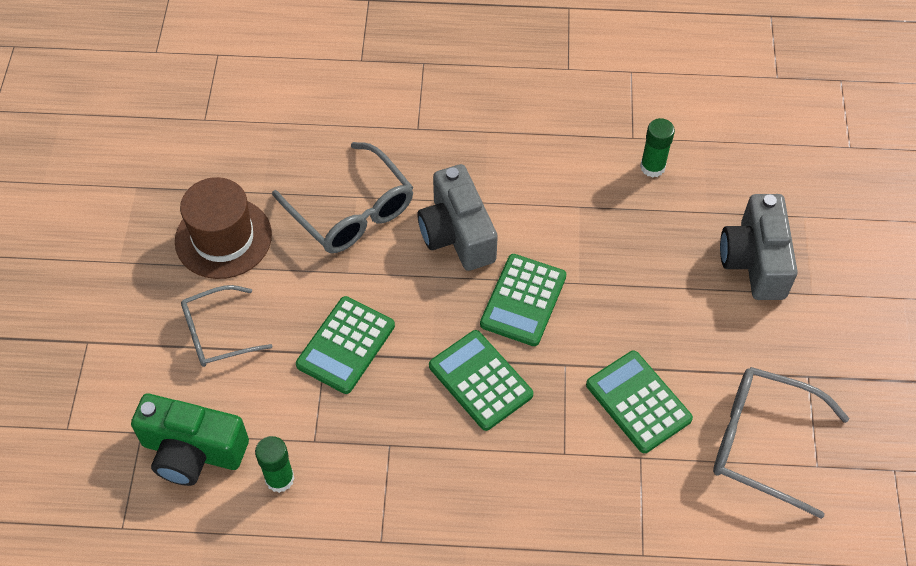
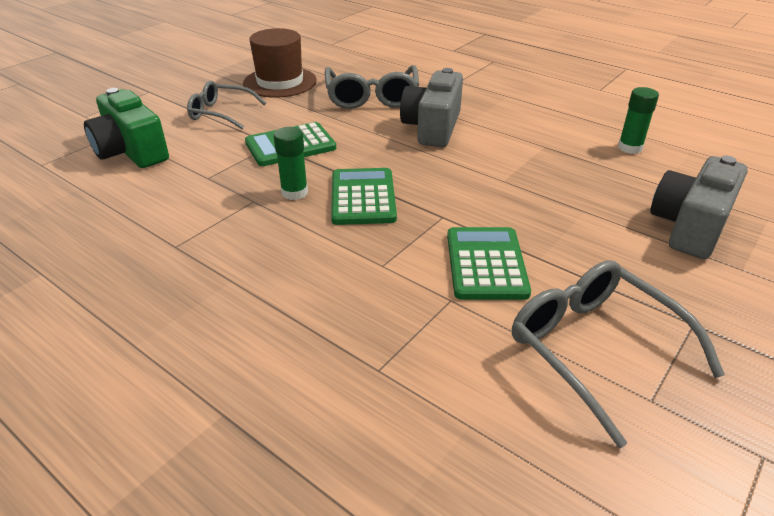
camera: 35 degrees right, 20 degrees down
(279, 479) = (160, 184): green glue stick -> green glue stick (294, 192)
(523, 300) = (446, 172): green calculator -> none

